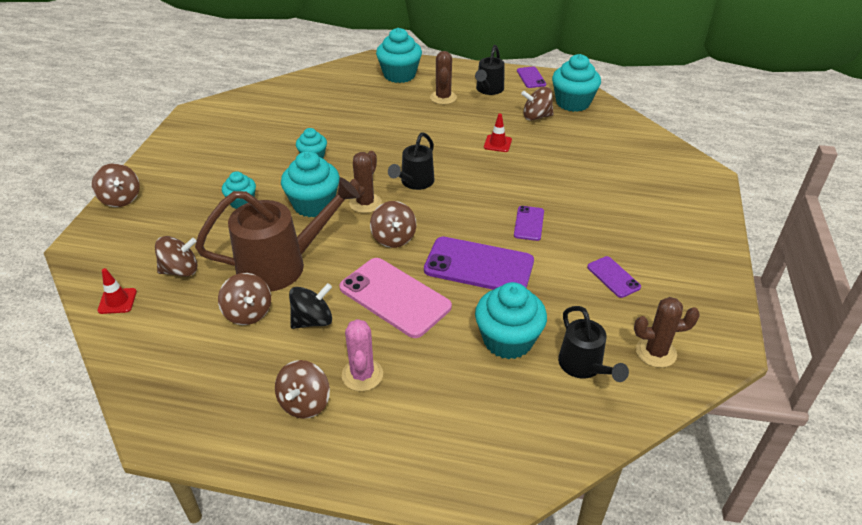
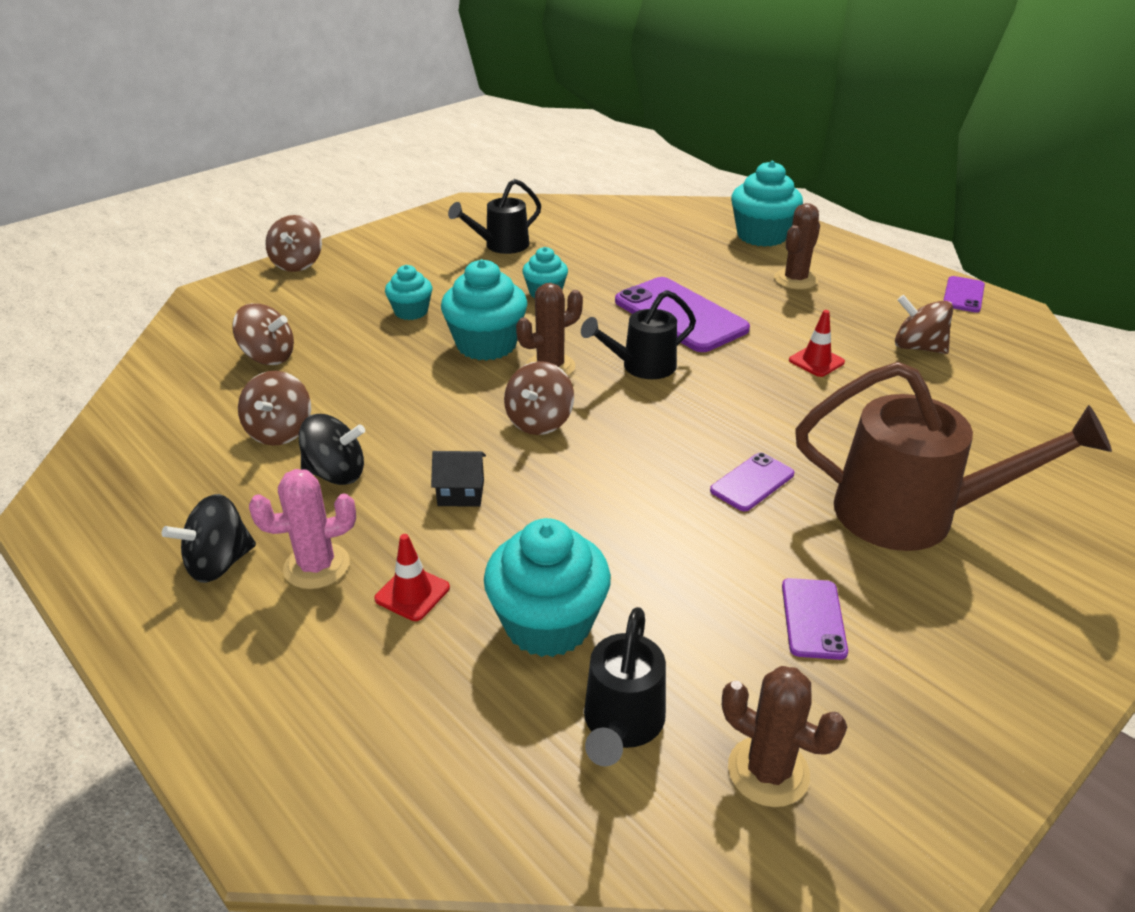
camera: 35 degrees right, 5 degrees down
(117, 301) = (177, 361): red traffic cone -> red traffic cone (412, 593)
(282, 265) = (375, 396): brown watering can -> brown watering can (913, 515)
(305, 403) = (219, 563): brown spinning top -> black spinning top
(362, 375) = (317, 566): pink cactus -> pink cactus turned 45 degrees clockwise
(395, 297) = (461, 493): pink phone -> black house
(479, 266) = (615, 505): purple phone -> purple phone (680, 315)
(488, 90) = (875, 290): black watering can -> black watering can (501, 246)
(573, 103) = (1002, 348): turquoise cupcake -> none

